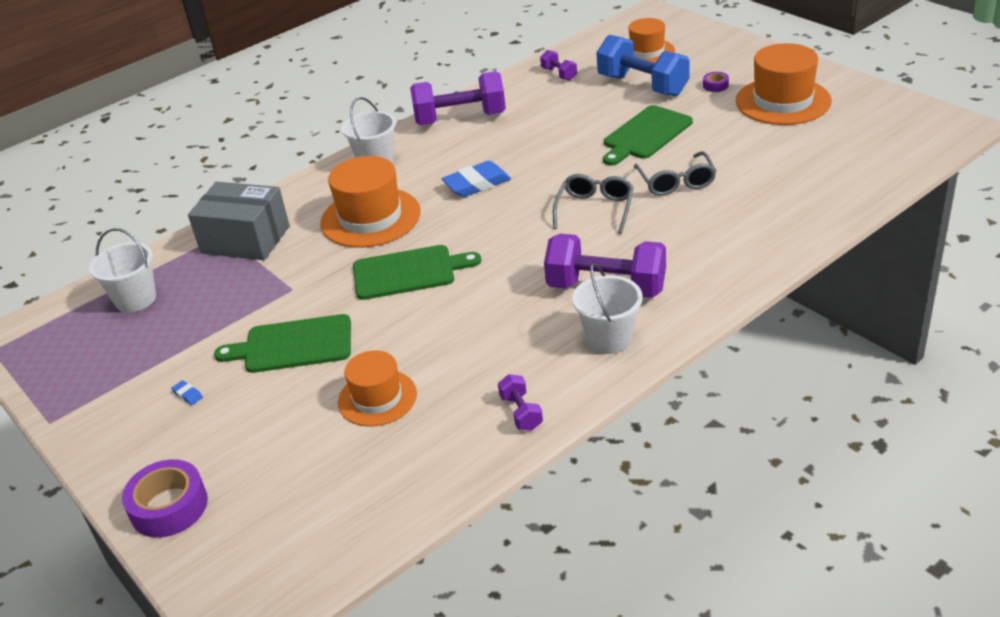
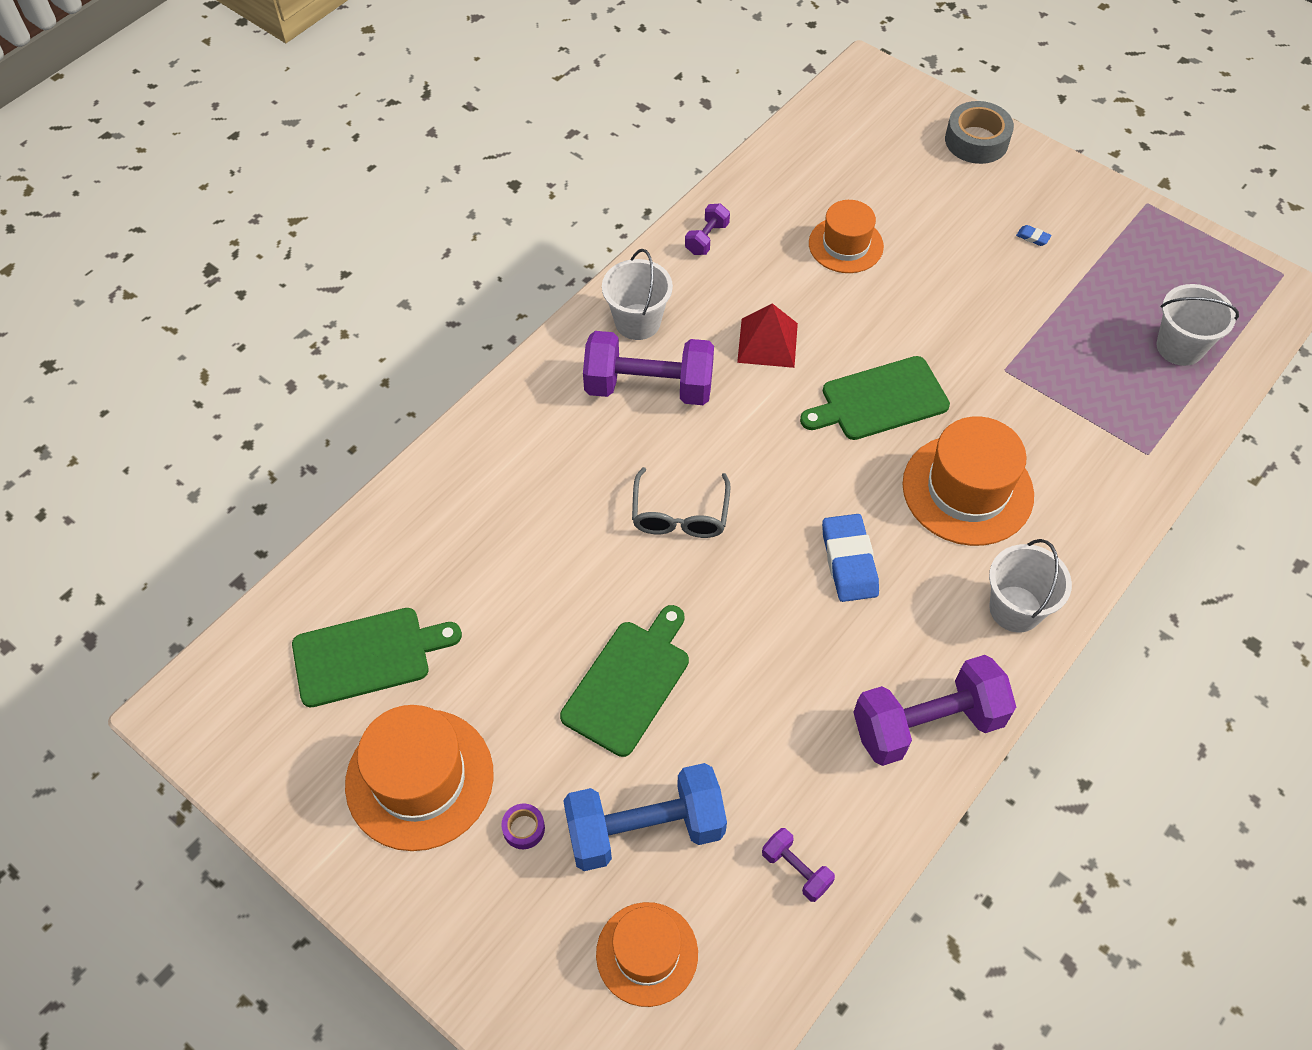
camera: 165 degrees right, 20 degrees up
(169, 507) = (976, 141): purple tape -> grey tape
(245, 240) = (1110, 444): grey box -> none
(293, 345) = (960, 297): green cutting board -> green cutting board (367, 656)
(477, 184) = (849, 561): blue eraser -> blue eraser turned 60 degrees counterclockwise
(488, 316) = (767, 342): none -> red pyramid
(521, 413) = (706, 238): purple dumbbell -> purple dumbbell turned 60 degrees clockwise
(642, 85) = (645, 829): blue dumbbell -> blue dumbbell turned 45 degrees counterclockwise
(676, 182) = (579, 571): grey glasses -> none

